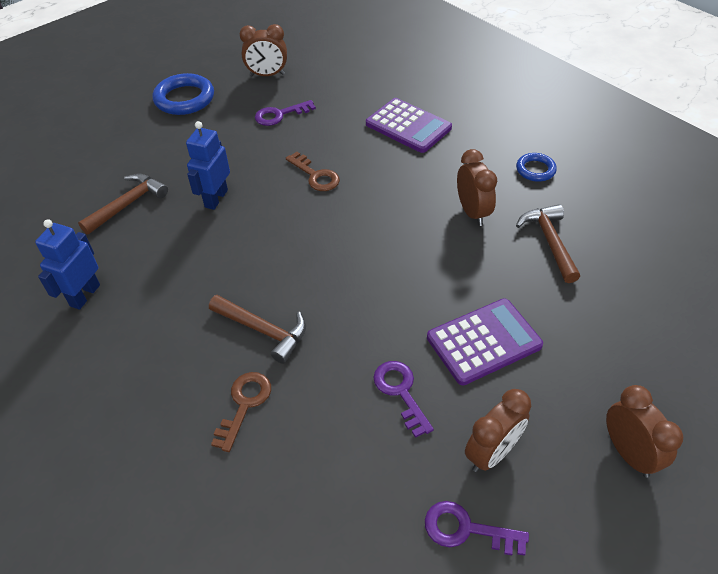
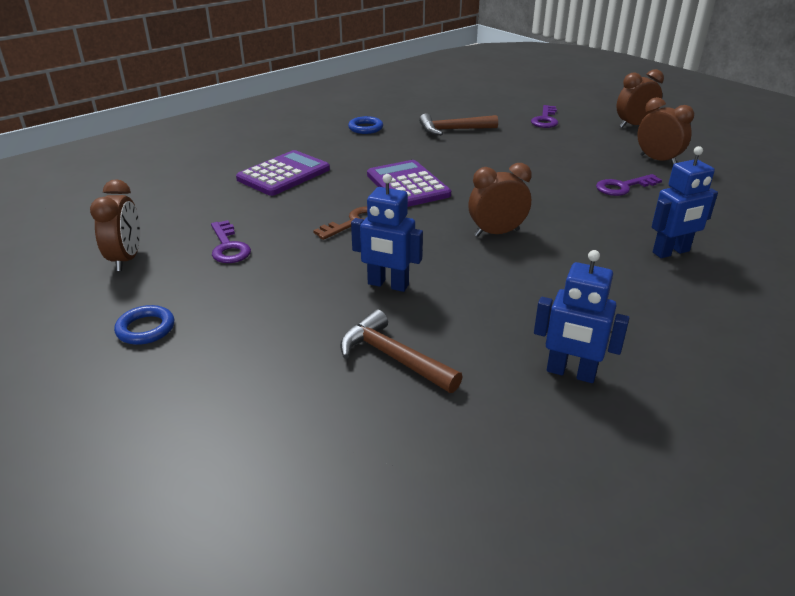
camera: 90 degrees left, 15 degrees down
(184, 99) = (145, 329): blue ring -> blue ring, size x0.58
(244, 404) = (671, 252): brown key -> blue robot
(263, 330) = (583, 246): brown hammer -> none
(466, 529) = (719, 170): purple key -> purple key (545, 120)
(472, 212) = (418, 153): brown clock -> brown clock (496, 233)
(484, 342) = (562, 157): purple calculator -> purple calculator (408, 185)

